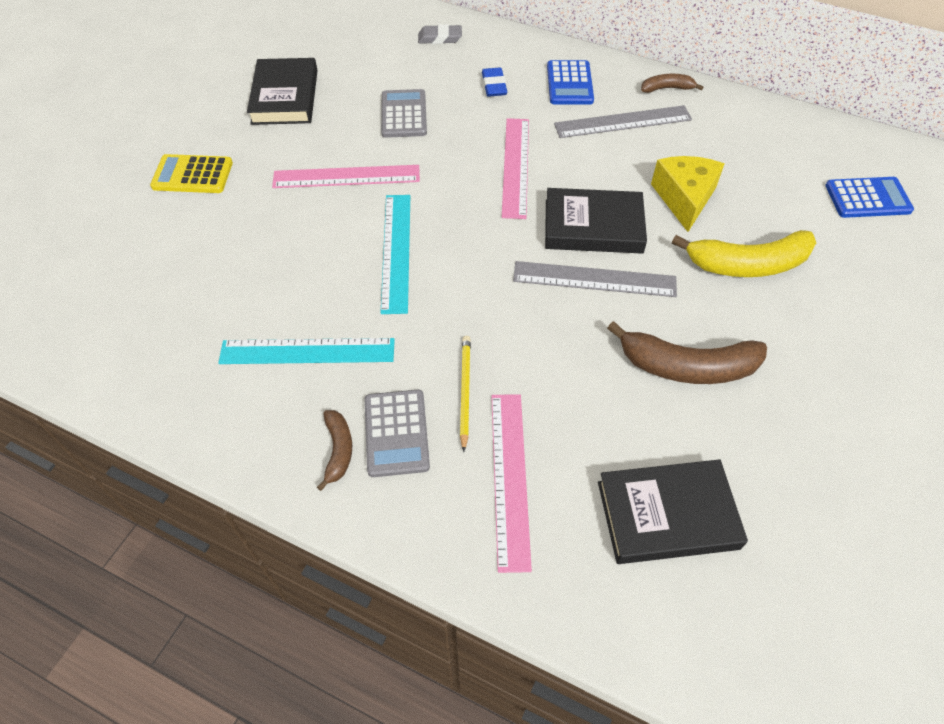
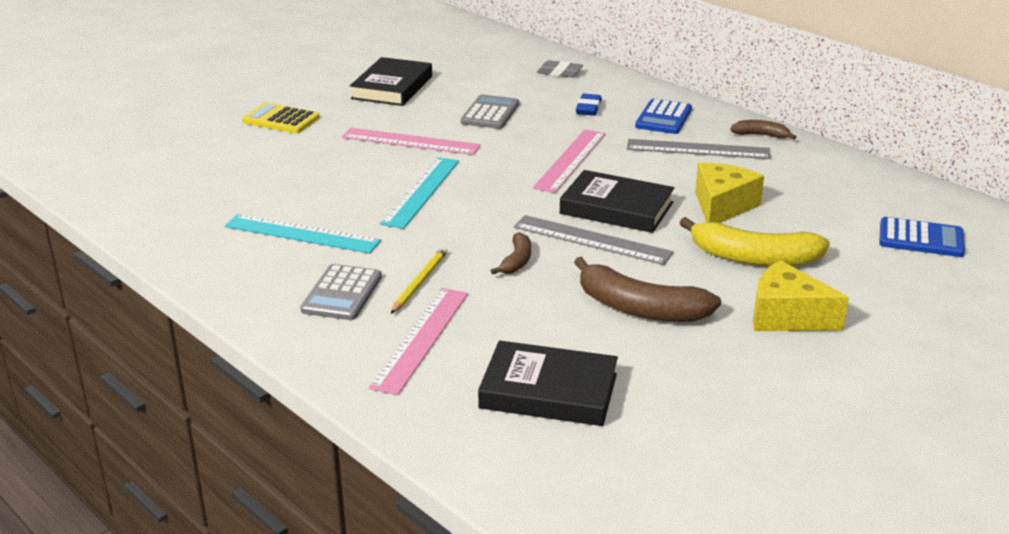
camera: 20 degrees right, 25 degrees down
(338, 450) = (286, 293): brown banana -> brown banana (516, 261)
(815, 338) = (786, 316): none -> yellow cheese

